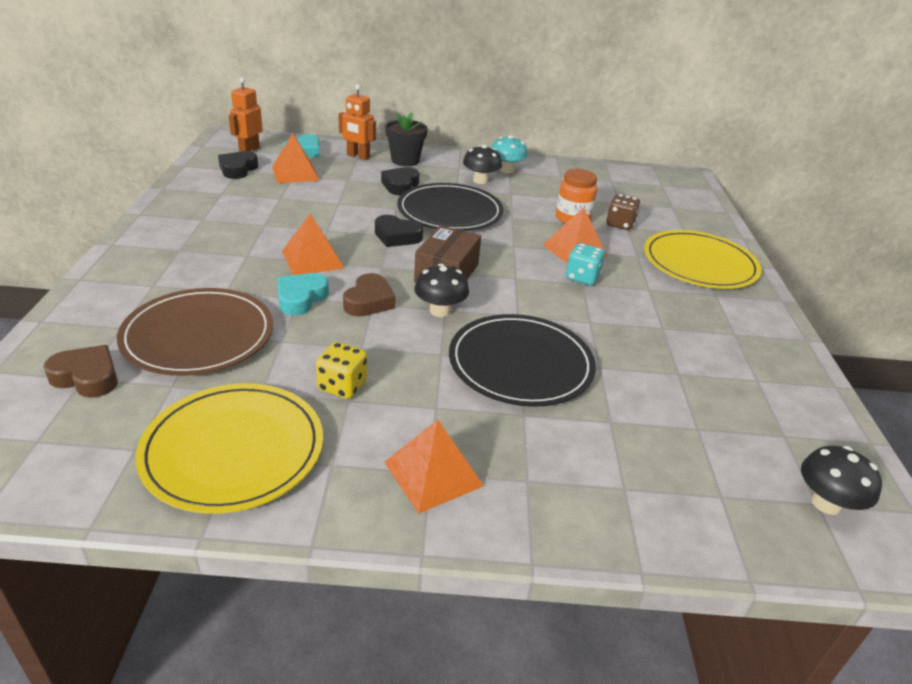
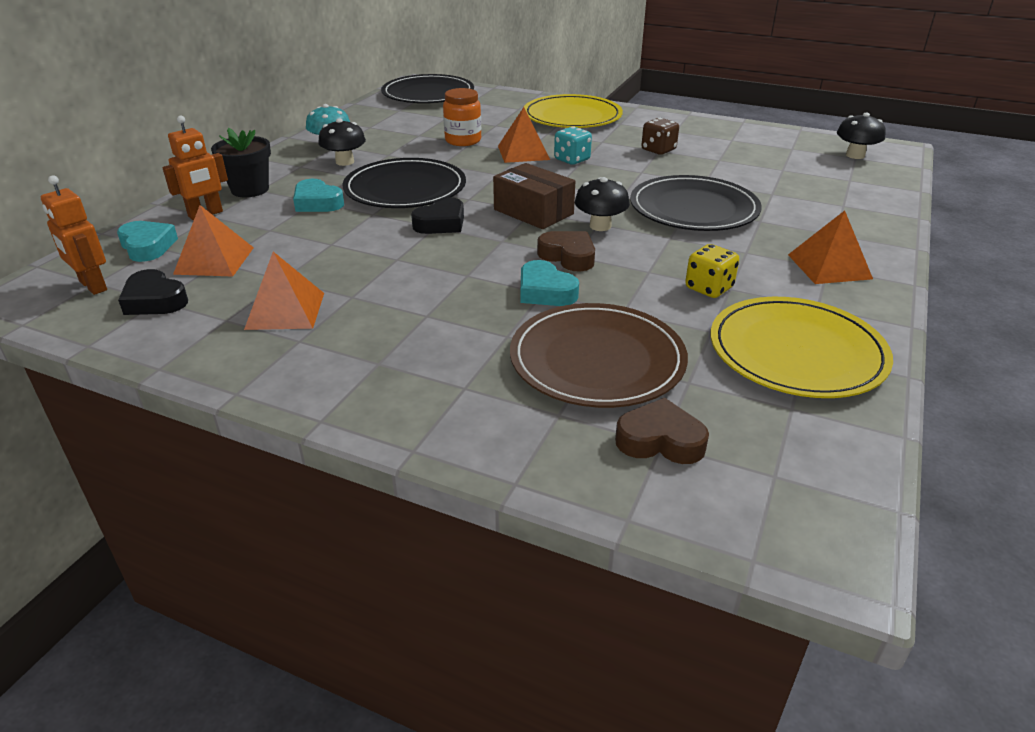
camera: 65 degrees left, 0 degrees up
(87, 377) = (660, 440): brown heart -> brown heart turned 60 degrees clockwise
(312, 259) = (463, 275): orange pyramid -> orange pyramid (285, 311)
(400, 185) = (317, 202): black heart -> turquoise heart
(620, 224) = (488, 126): brown dice -> brown dice (658, 150)
(666, 185) = (428, 94): none -> black plate

